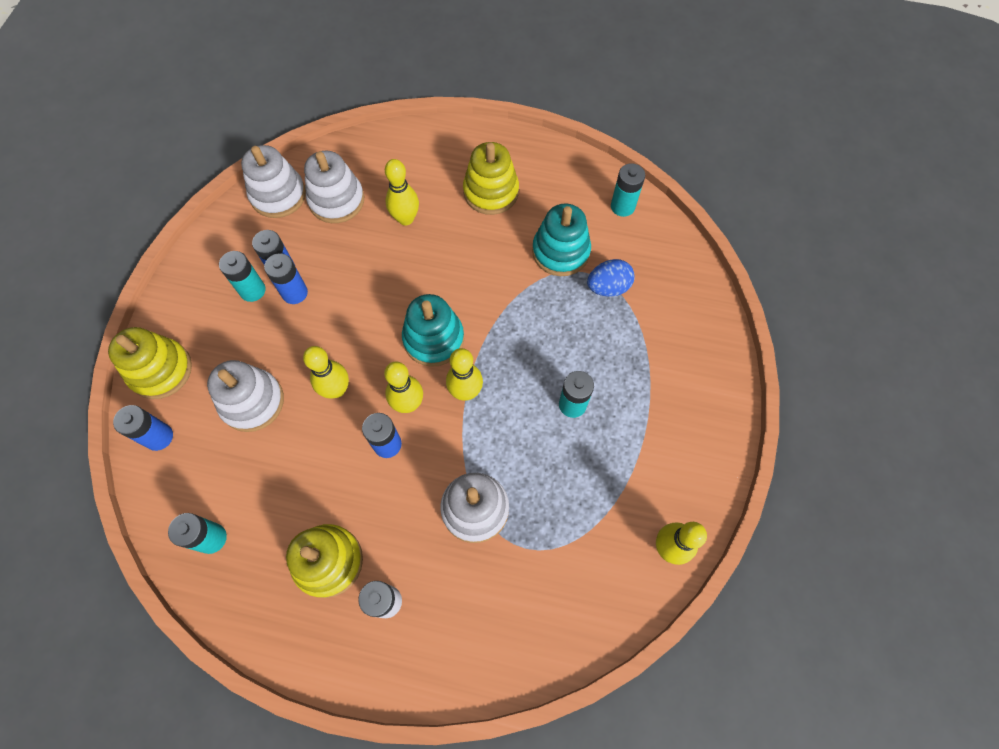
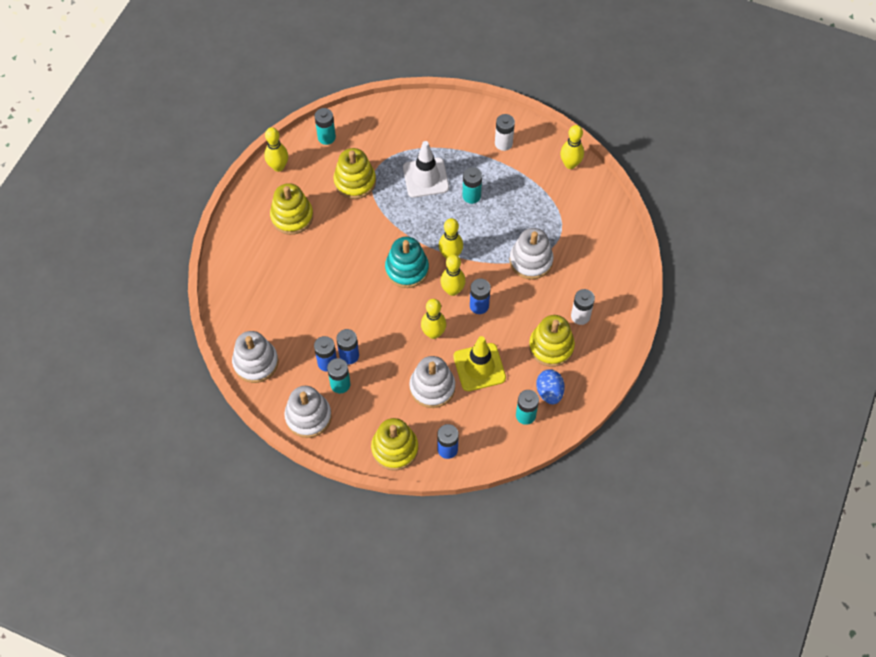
camera: 80 degrees left, 5 degrees down
(287, 460) = (479, 367): none -> yellow traffic cone
(336, 200) = (272, 321): white stacking toy -> white stacking toy (308, 416)
(405, 219) = (301, 275): yellow bowling pin -> yellow bowling pin (278, 166)
(560, 252) = (355, 182): turquoise stacking toy -> yellow stacking toy
(589, 338) = (425, 178): none -> white traffic cone
(608, 287) = (390, 159): blue egg -> blue egg (549, 392)
(679, 436) = (503, 143): none -> white battery

